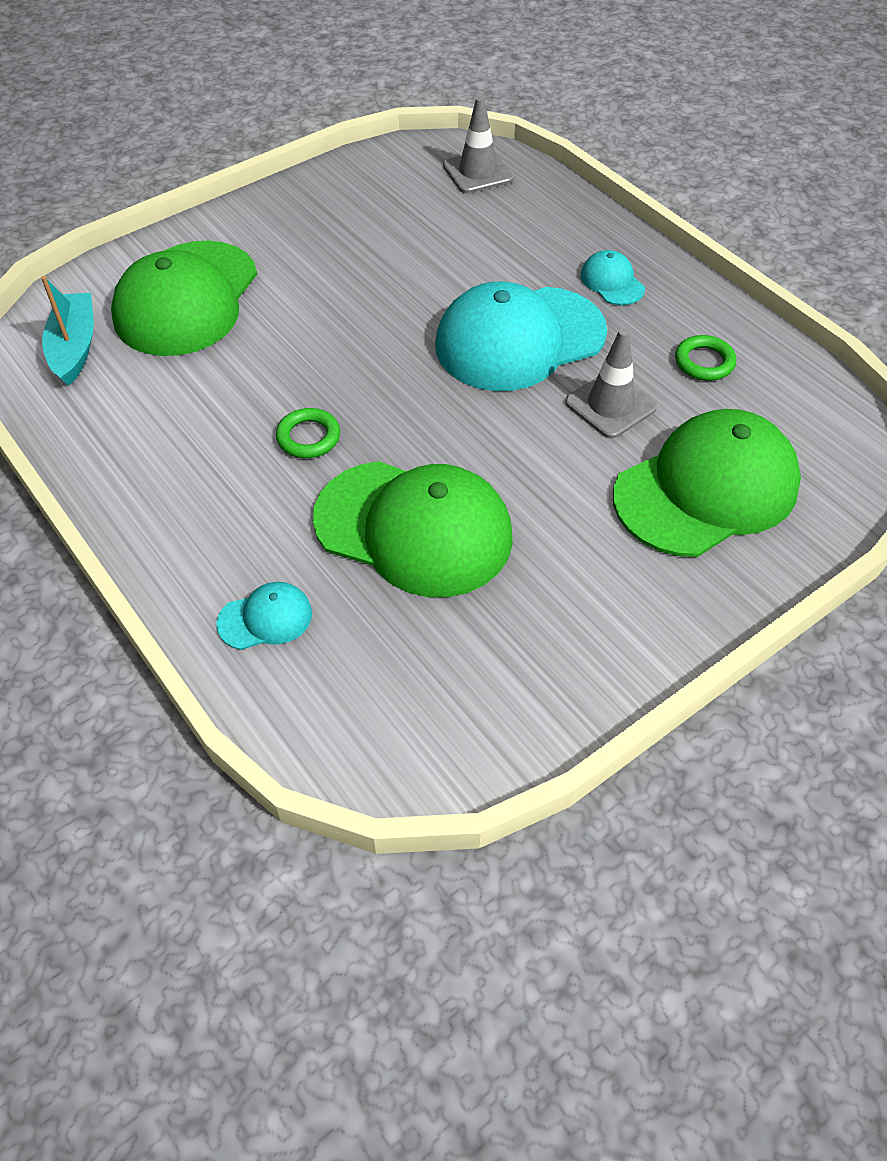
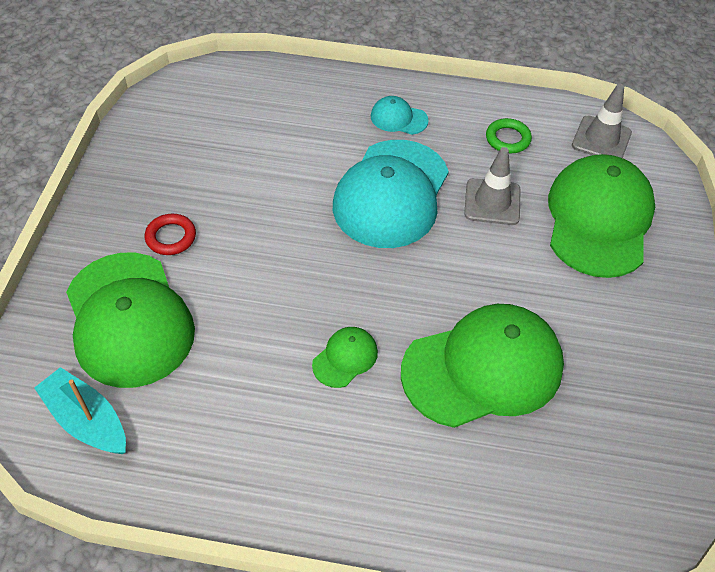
camera: 45 degrees left, 0 degrees up
(265, 618) = (473, 504): turquoise cap -> none
(290, 260) = (171, 237): none -> red ring
(308, 437) = (345, 358): green ring -> green cap
(478, 172) = (224, 90): grey traffic cone -> grey traffic cone (601, 139)

